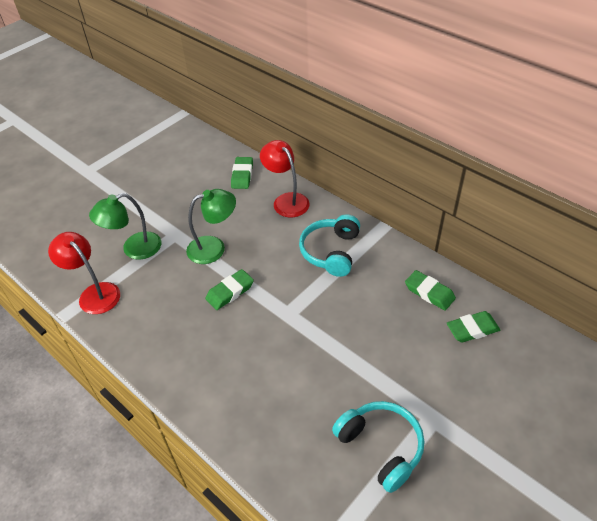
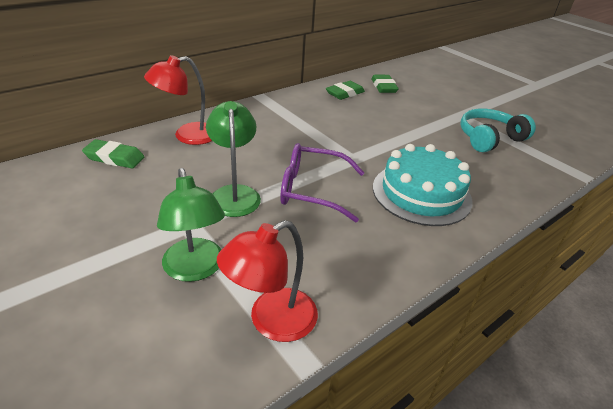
camera: 85 degrees left, 10 degrees down
(230, 292) = (312, 190): green eraser -> purple glasses
(244, 371) = (421, 193): none -> turquoise cake
(331, 252) = (279, 124): turquoise headphones -> none

